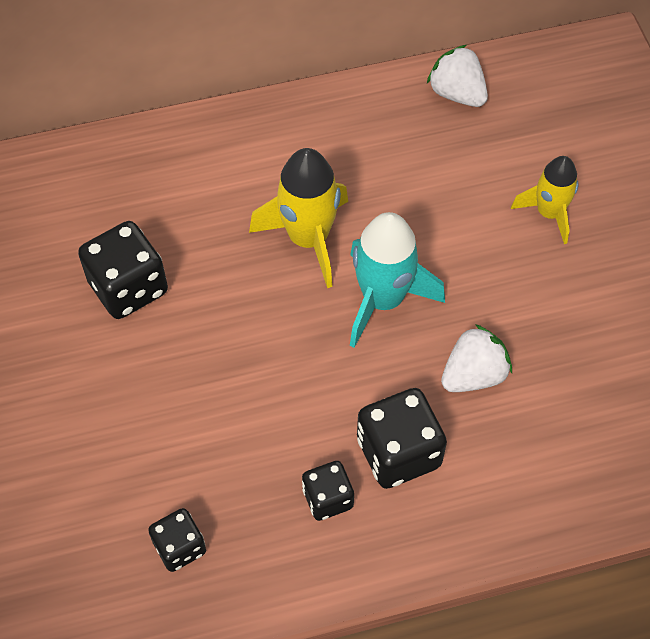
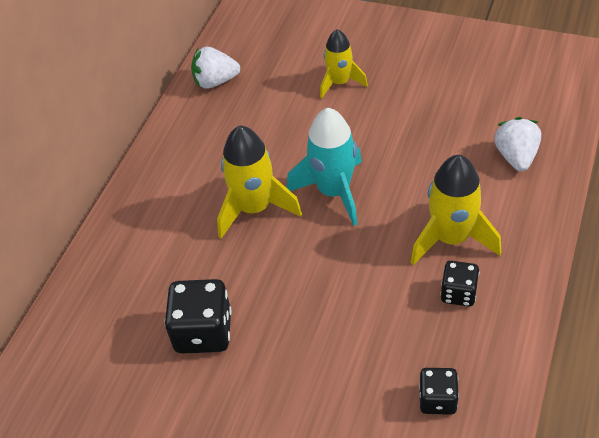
camera: 50 degrees left, 10 degrees down
(398, 452) = (451, 238): black dice -> yellow rocket
(473, 374) = (424, 173): white strawberry -> white strawberry (516, 157)

